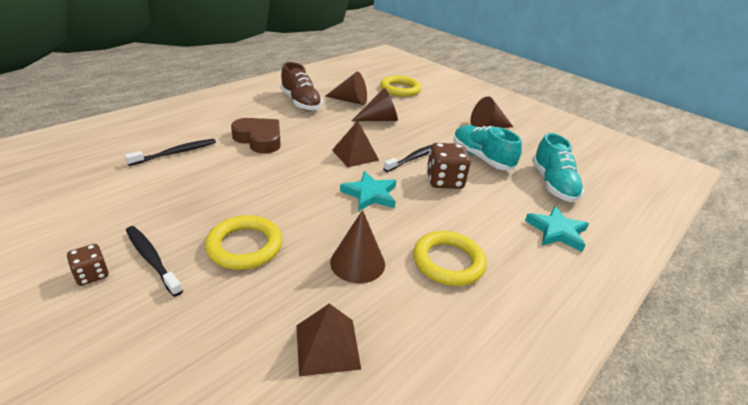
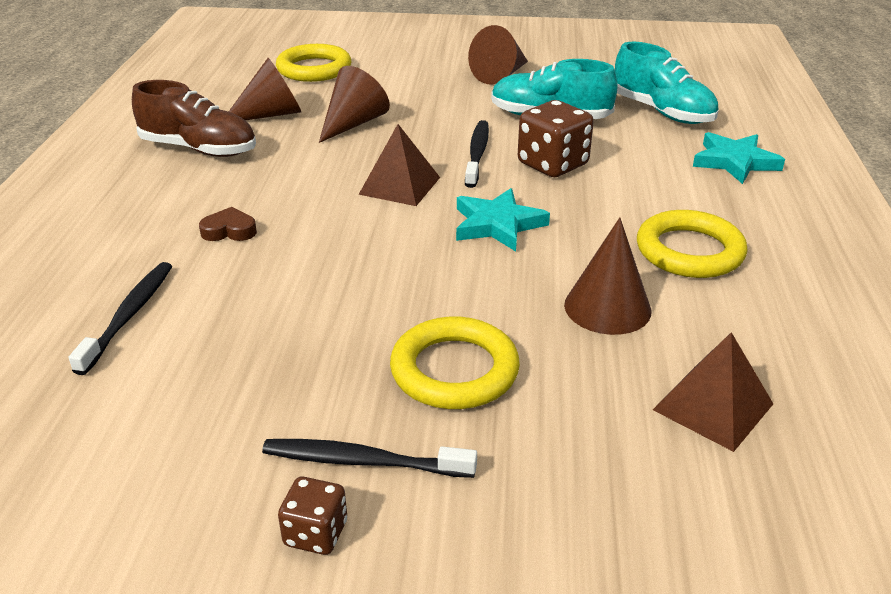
camera: 35 degrees left, 0 degrees up
(259, 139) = (229, 230): brown heart -> brown heart, size x0.51

